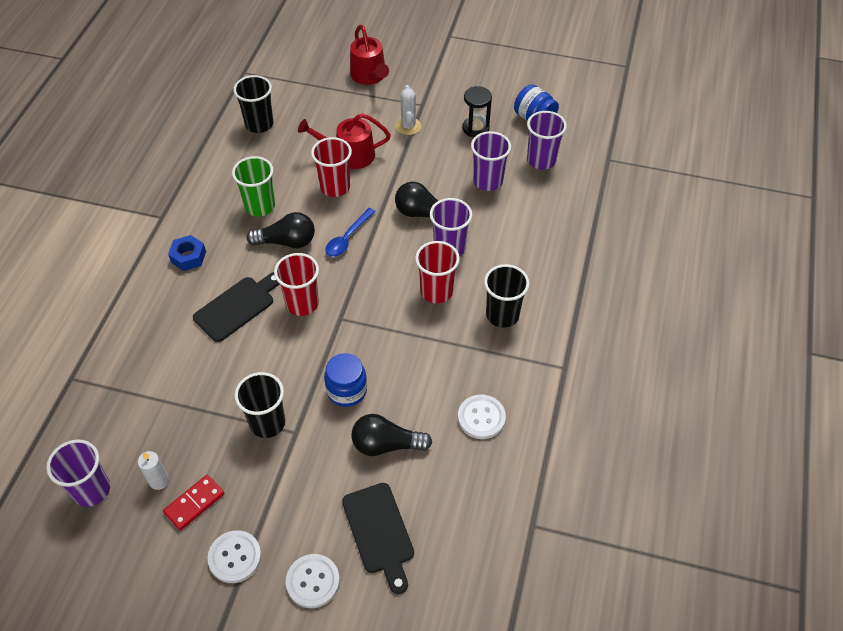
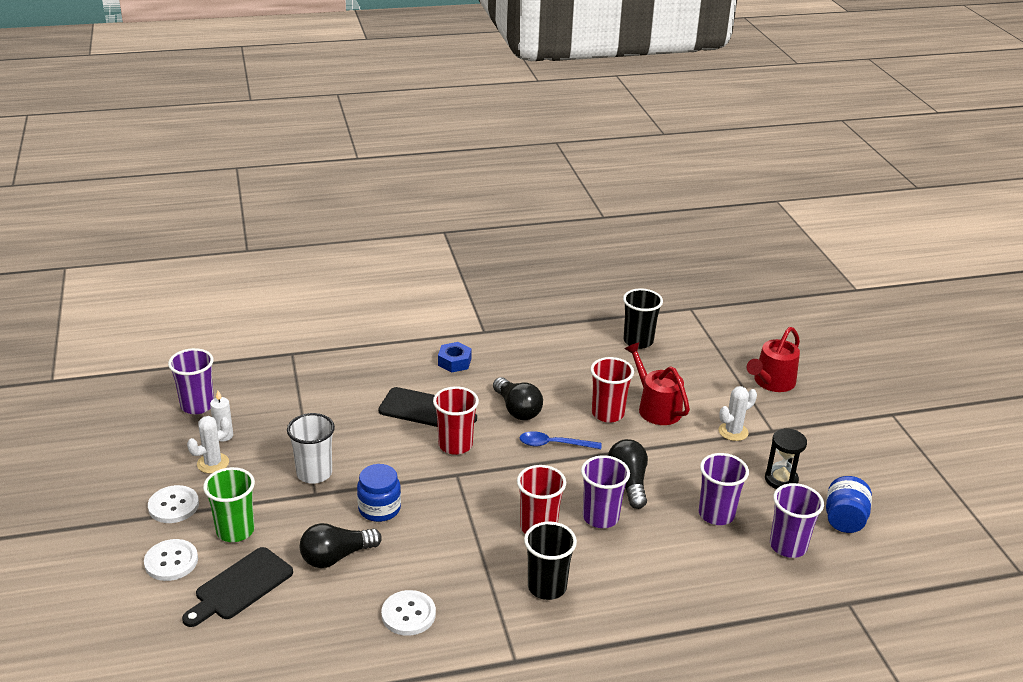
camera: 60 degrees right, 20 degrees down
(194, 503) = (213, 463): red domino -> white cactus
(260, 206) = (543, 378): green cup -> green cup (235, 531)
(267, 423) = (314, 473): black cup -> white cup
(386, 445) = (336, 557): black light bulb -> black light bulb turned 90 degrees counterclockwise

